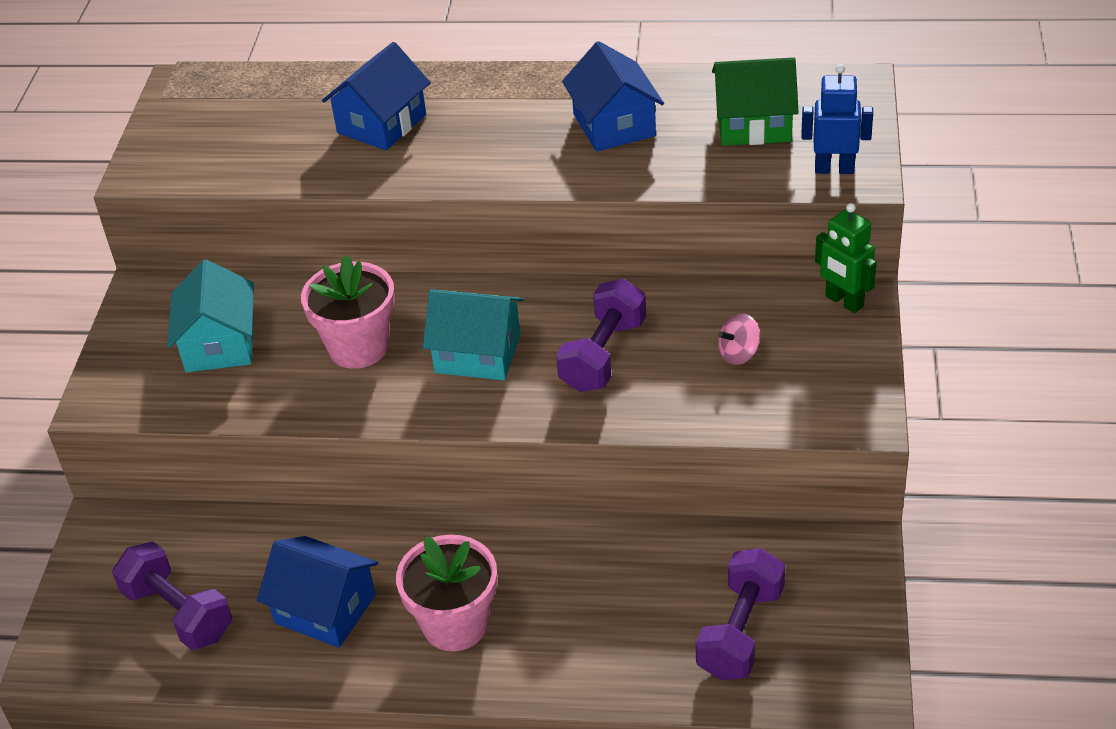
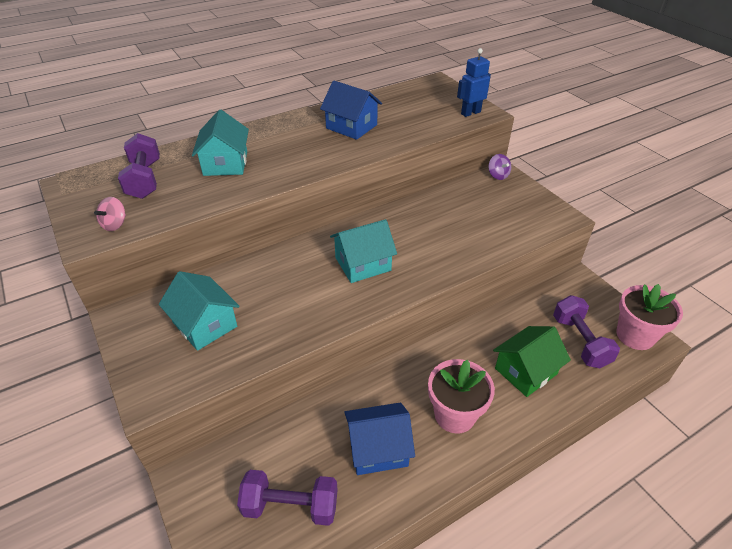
camera: 40 degrees left, 0 degrees up
(358, 347) = (294, 289): pink flower pot -> pink flower pot (635, 335)
(382, 124) = (225, 163): blue house -> turquoise house
(603, 355) = (424, 238): purple dumbbell -> purple dumbbell (144, 179)
(739, 354) = (483, 212): pink spinning top -> pink spinning top (115, 224)
(754, 124) = (415, 107): green house -> green house (526, 371)
(844, 302) = (498, 175): green robot -> purple spinning top

